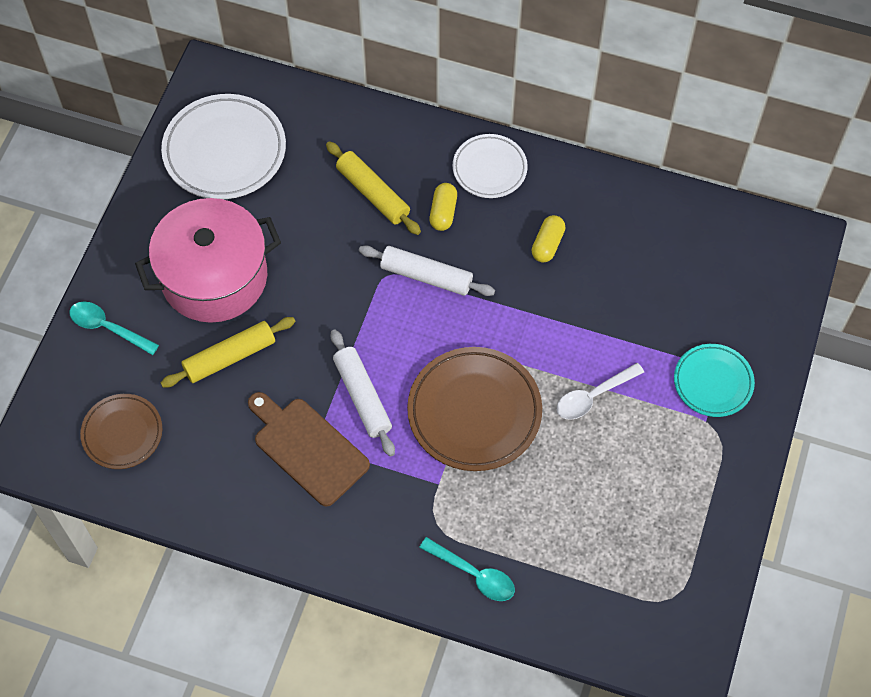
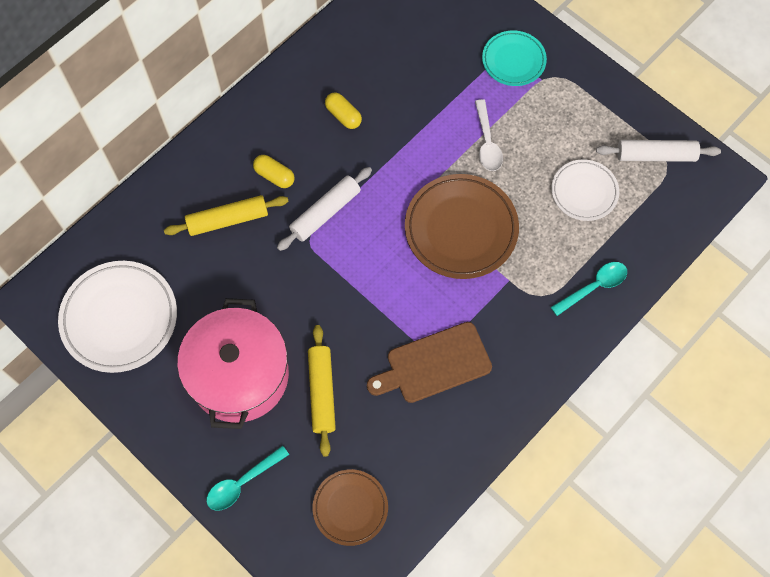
camera: 65 degrees left, 5 degrees up
(362, 396) = (408, 304): white rolling pin -> white rolling pin (655, 155)
(489, 169) = (253, 126): white plate -> white plate (584, 192)

